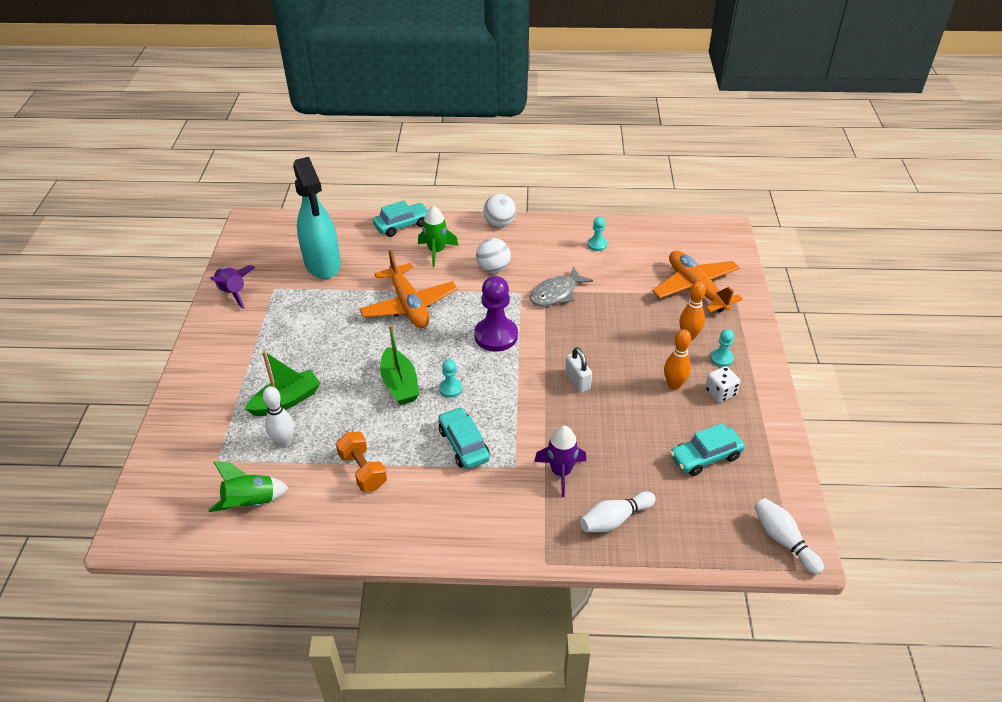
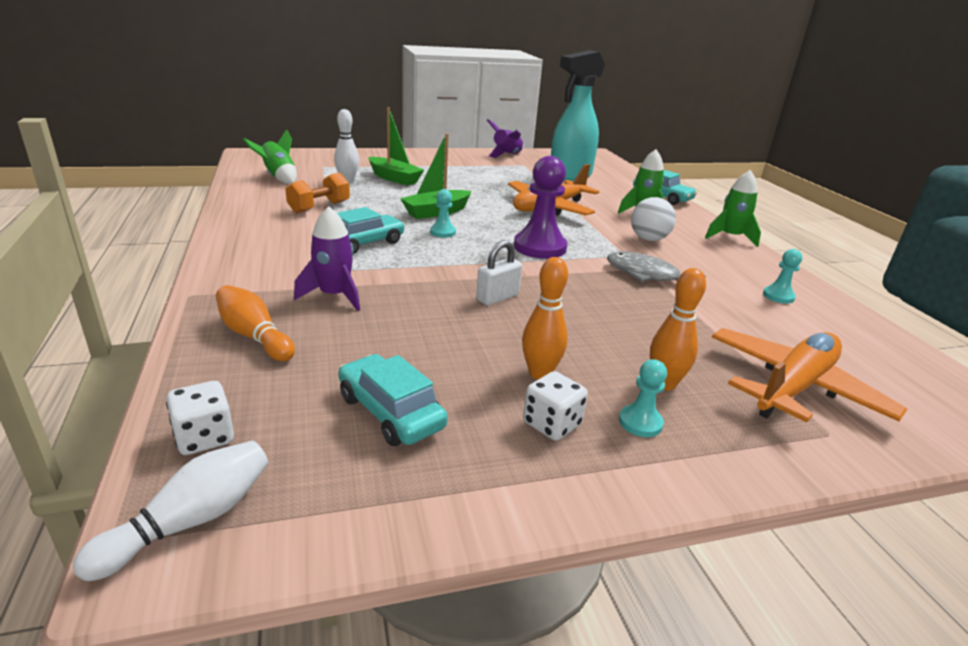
camera: 70 degrees right, 15 degrees down
(499, 223) = (730, 237): white ball -> green rocket
(614, 519) = (254, 336): white bowling pin -> orange bowling pin
(722, 539) = (205, 437): none -> white dice

